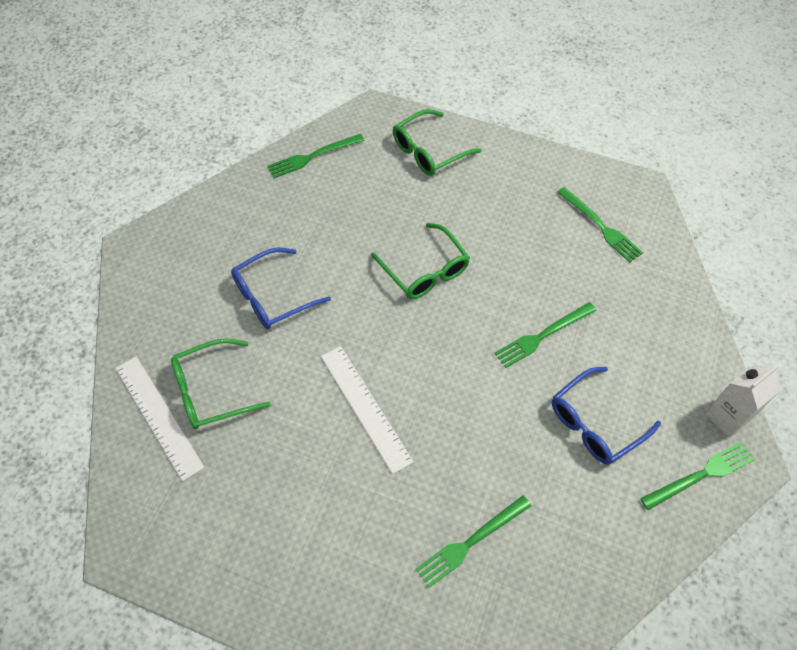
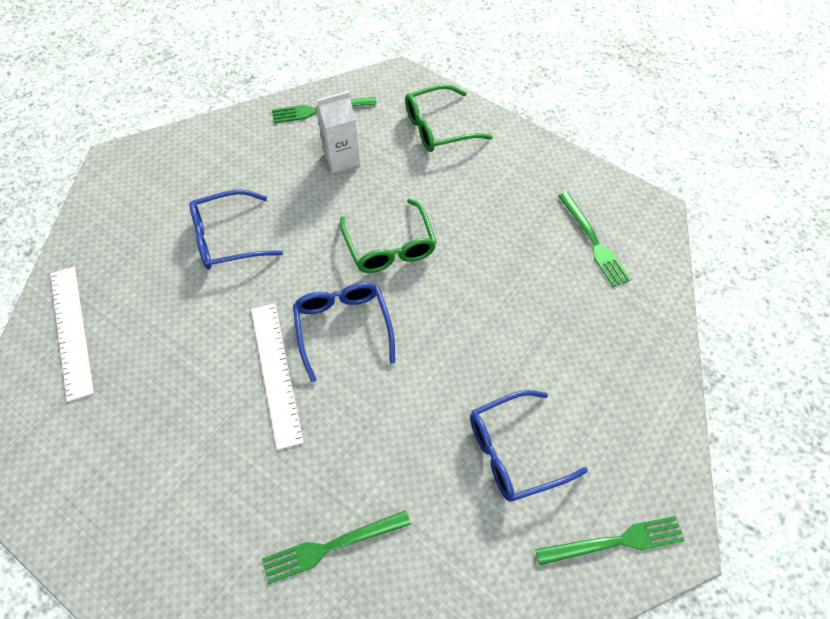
camera: 15 degrees right, 0 degrees up
(212, 391) = (132, 318): green glasses -> none
(410, 353) = (343, 328): none -> blue glasses
(542, 335) = (489, 343): green fork -> none
(727, 416) = (668, 483): white carton -> white carton (341, 159)

